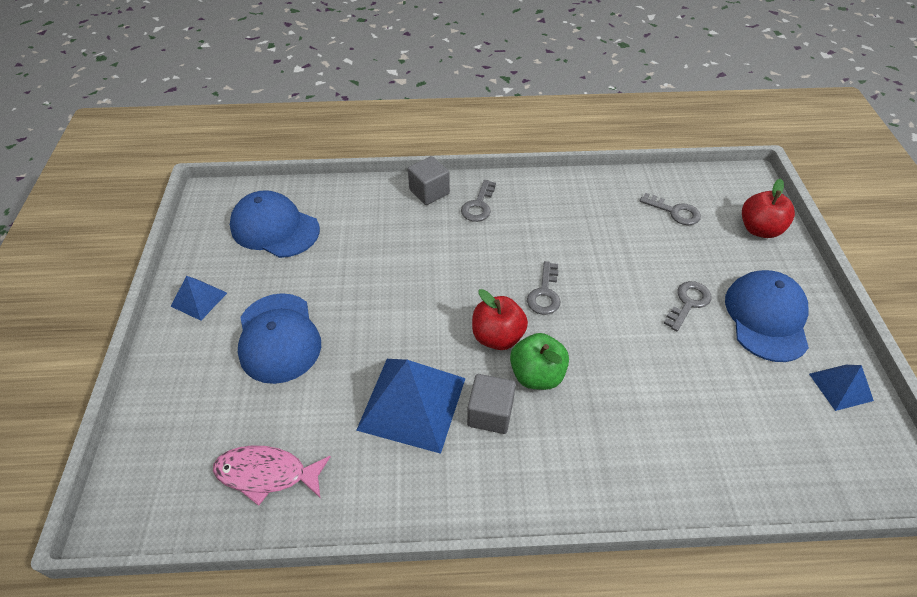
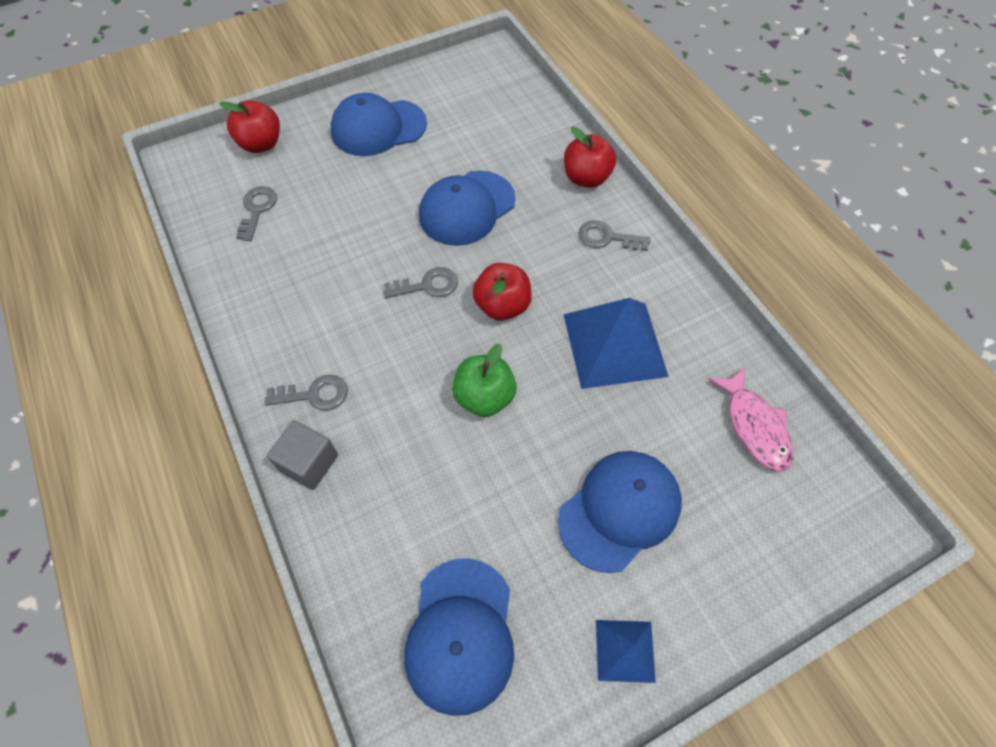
camera: 115 degrees left, 10 degrees up
(490, 413) = (586, 283): grey cube -> none
(536, 375) = (528, 263): green apple -> green apple (484, 397)
(626, 352) = (467, 208): none -> blue cap
(634, 483) = (586, 178): none -> red apple
(688, 303) = (386, 178): grey key -> grey key (607, 237)
(840, 387) = (430, 83): blue pyramid -> none

